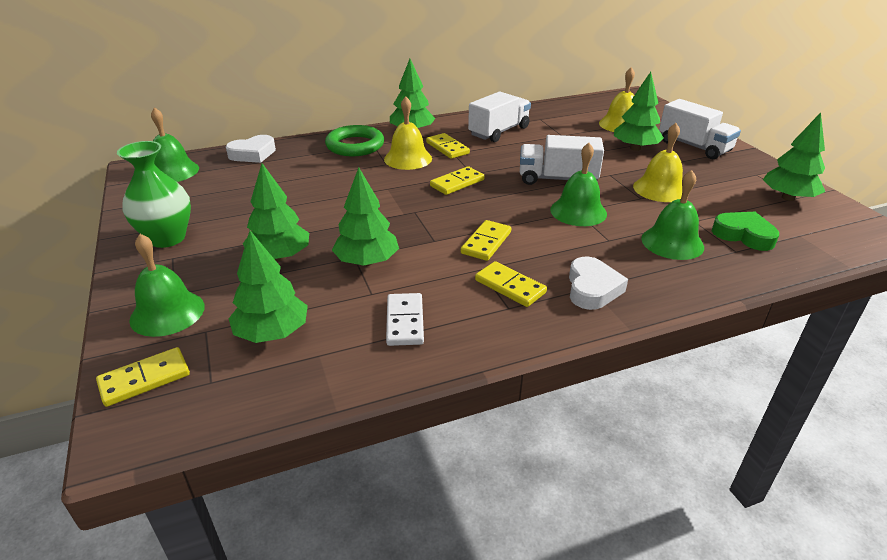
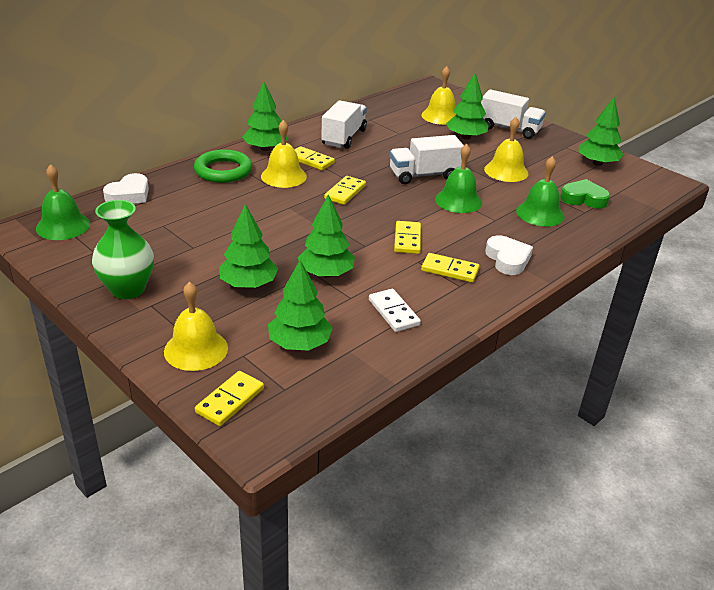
camera: 25 degrees left, 0 degrees up
(167, 313) = (196, 349): green bell -> yellow bell

